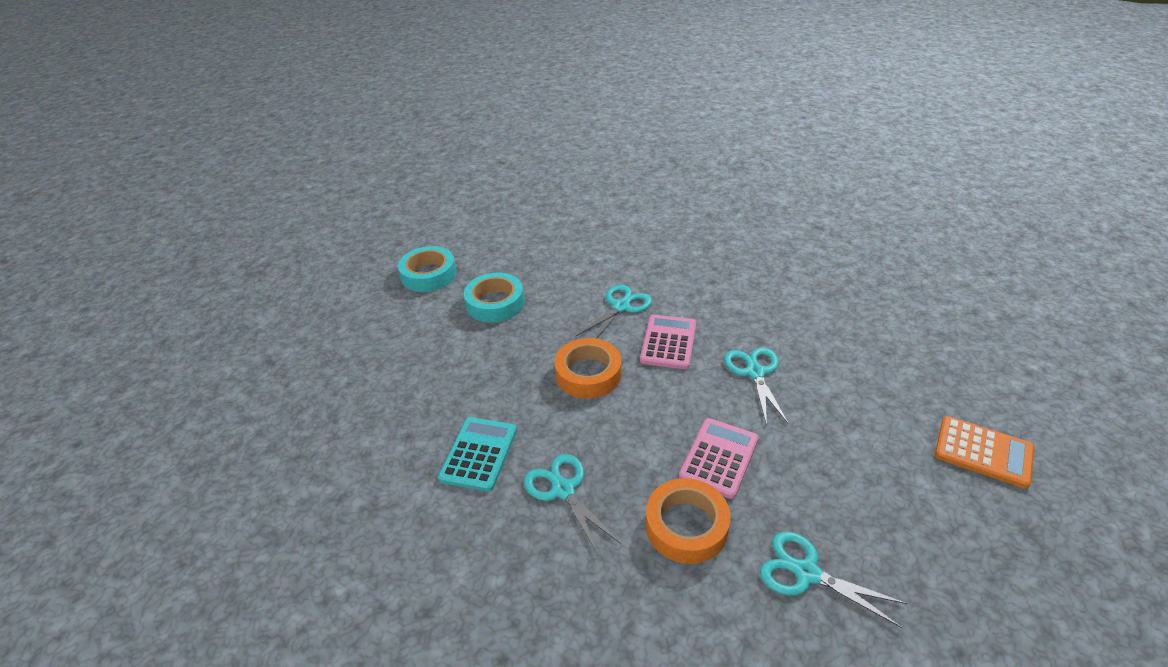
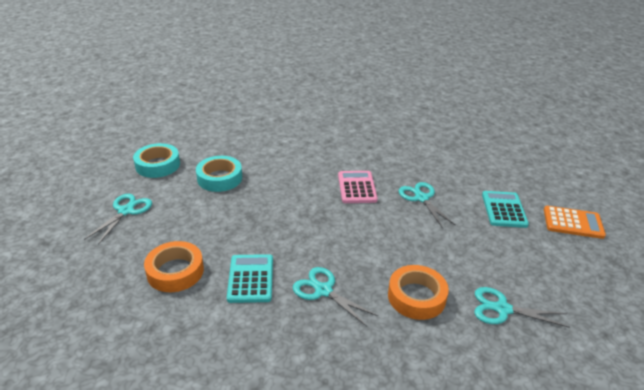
camera: 20 degrees left, 5 degrees down
(588, 374) = (309, 215): orange tape -> orange tape (175, 271)
(621, 307) = (314, 169): turquoise scissors -> turquoise scissors (126, 211)
(719, 458) = (420, 252): pink calculator -> none
(876, 411) = (504, 210): none -> turquoise calculator

